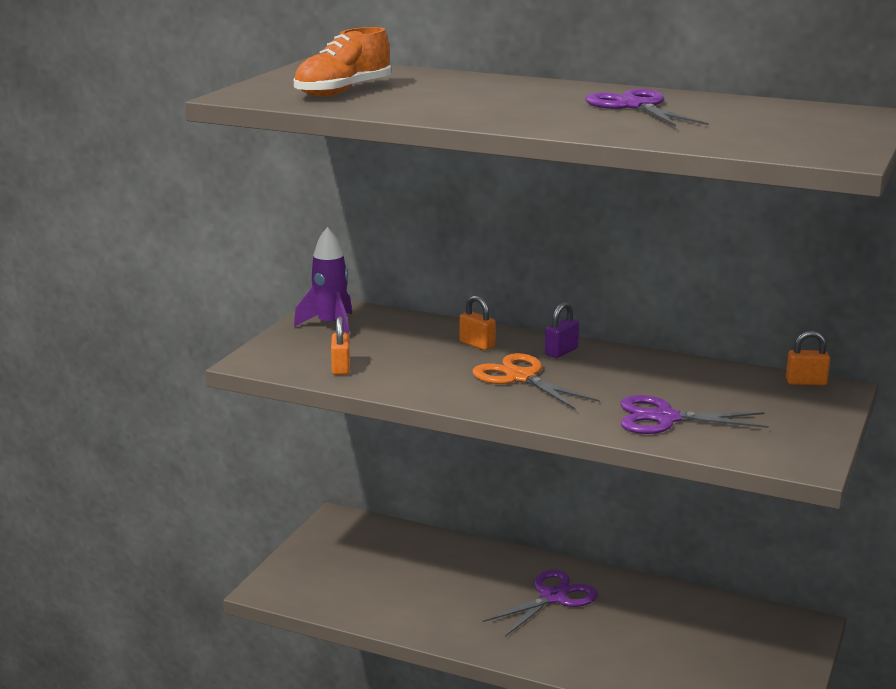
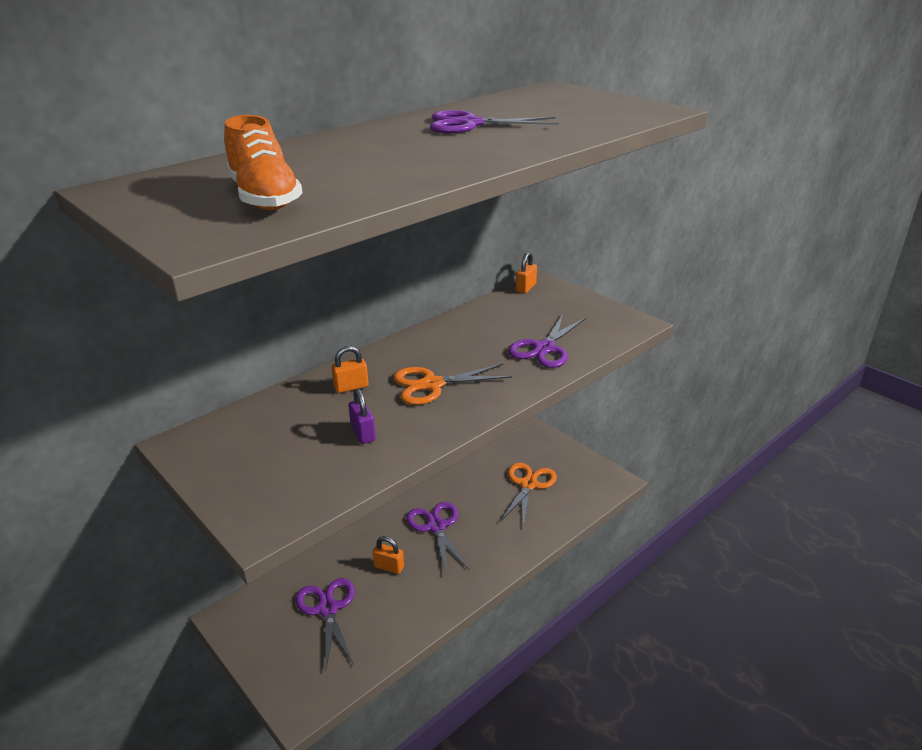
camera: 65 degrees left, 10 degrees up
(330, 325) = (225, 454): purple rocket -> none
(341, 368) = (330, 472): orange padlock -> orange padlock (389, 567)
(385, 567) = (328, 609): none -> purple scissors
(561, 352) = (401, 354): purple padlock -> purple padlock (363, 433)
(691, 645) = (528, 484): none -> orange scissors

